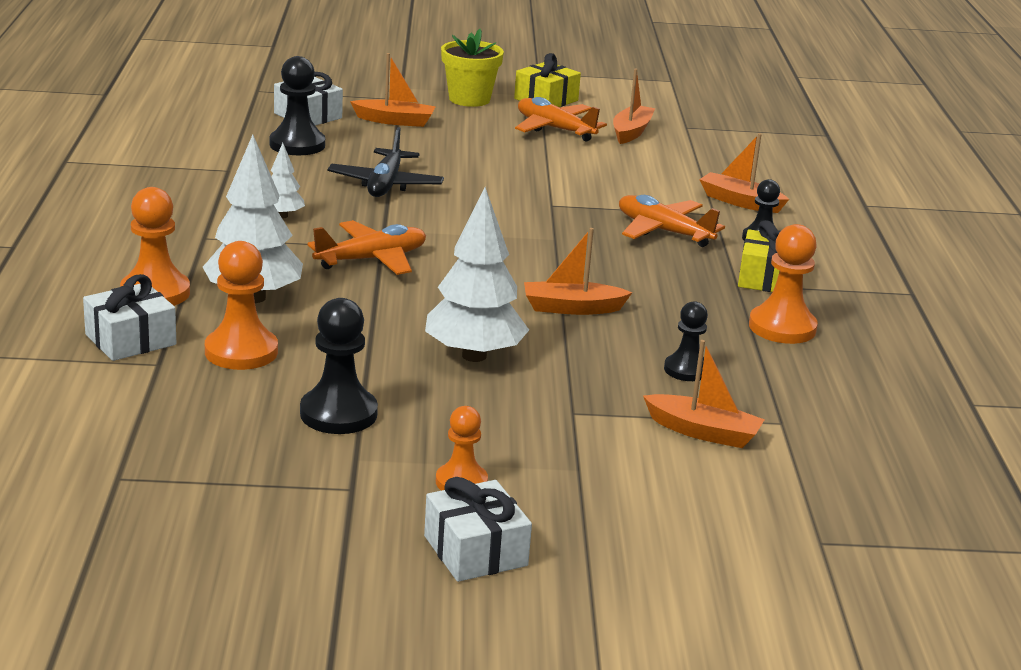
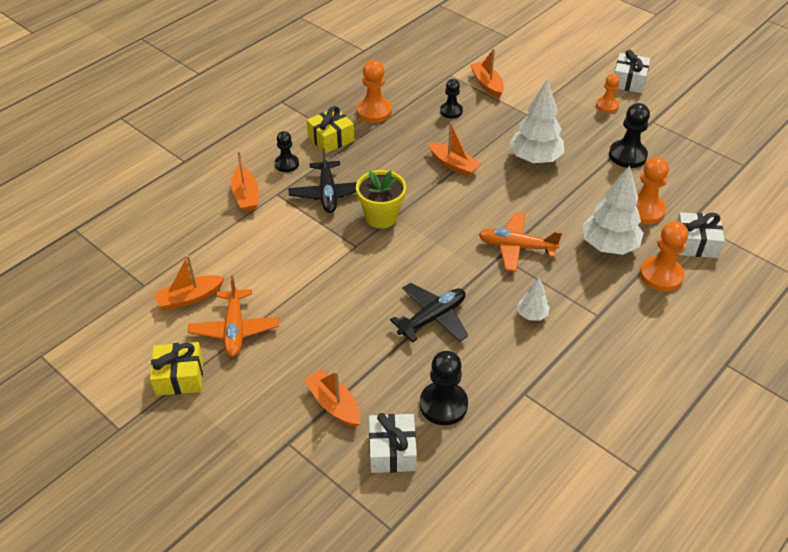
camera: 135 degrees left, 20 degrees up
(469, 99) = (235, 410): yellow flower pot -> yellow flower pot (381, 217)
(663, 231) = (328, 193): orange plane -> black plane

